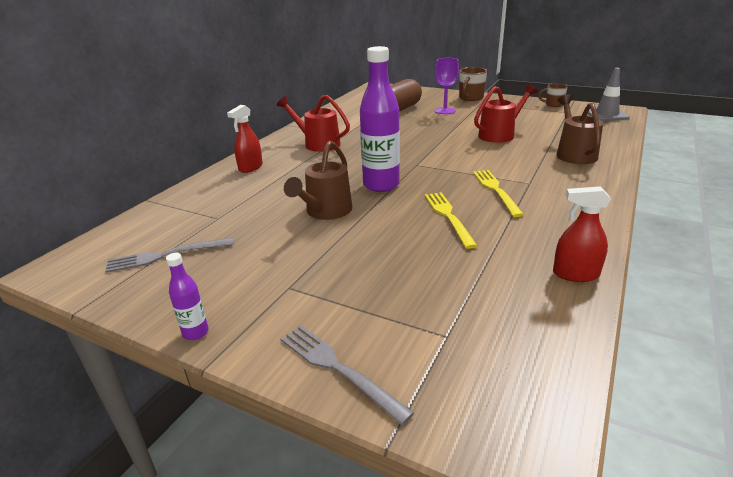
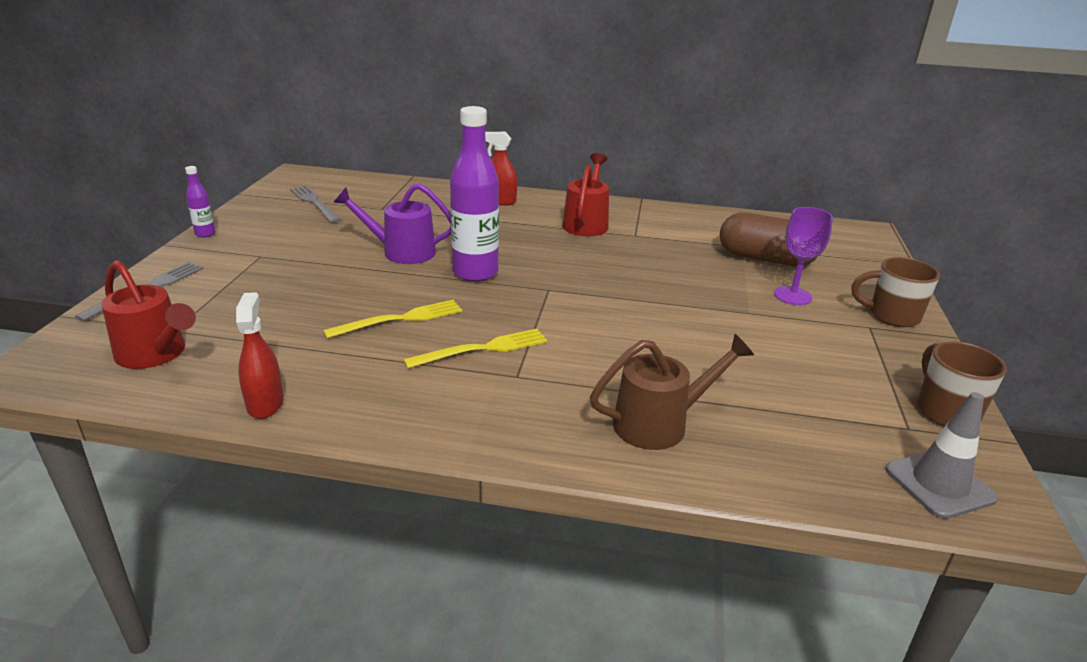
camera: 70 degrees right, 0 degrees up
(325, 212) = (401, 252): brown watering can -> purple watering can
(500, 134) = (710, 349): red watering can -> red watering can (156, 354)
(553, 105) = (945, 411): brown mug -> brown mug, size x1.53

